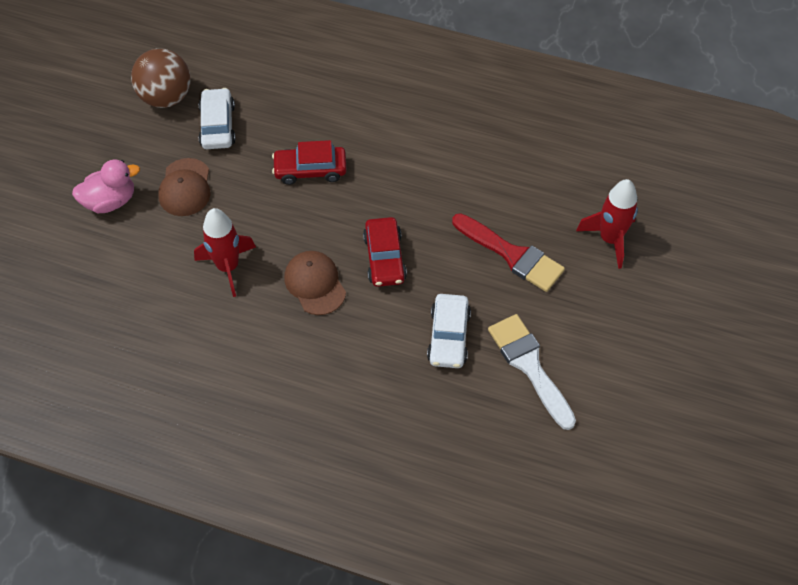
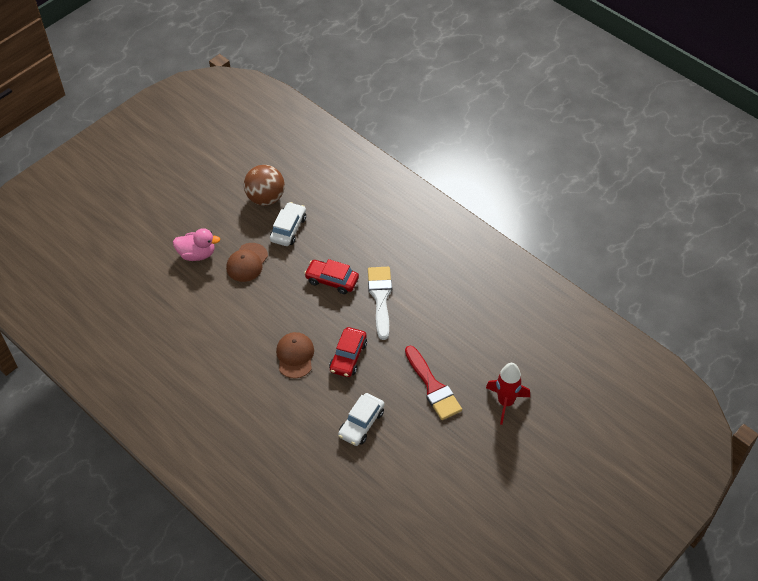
camera: 25 degrees right, 5 degrees down
(228, 267) = (247, 324): red rocket -> none
(529, 365) = (403, 463): white brush -> white brush (380, 298)

